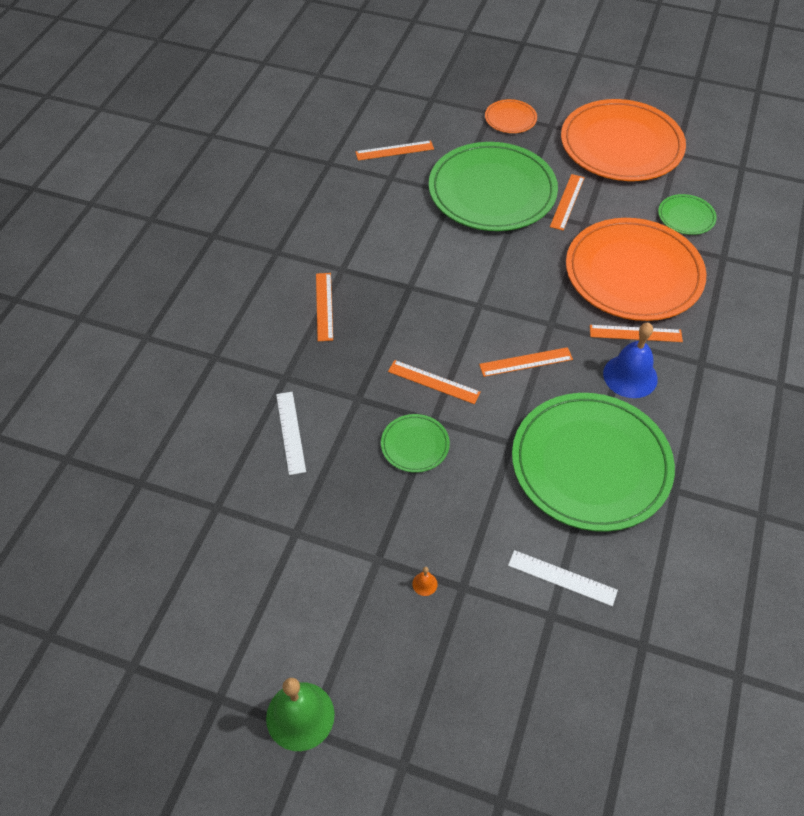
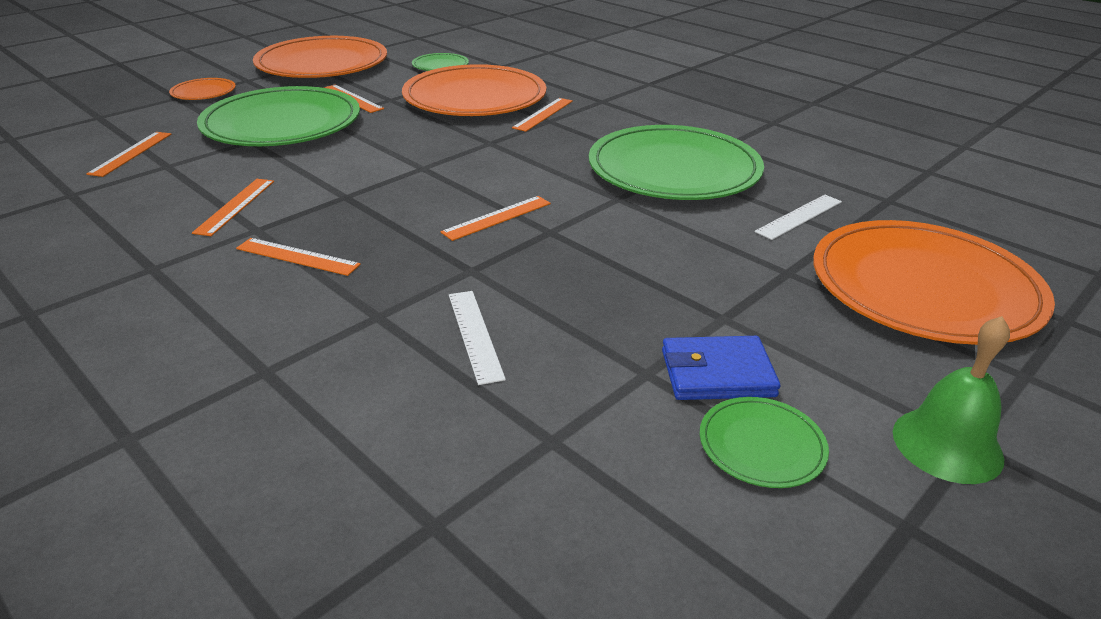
camera: 65 degrees left, 20 degrees down
(291, 432) = (475, 335): white ruler -> white ruler turned 60 degrees clockwise
(313, 571) = (717, 373): none -> blue wallet
(415, 445) = (575, 251): green plate -> green plate (761, 445)
(424, 584) = (773, 295): orange bell -> none
(494, 688) = (924, 287): none -> orange plate
(526, 362) = (523, 165): orange ruler -> orange ruler (235, 206)
(630, 376) = (588, 128): blue bell -> none

